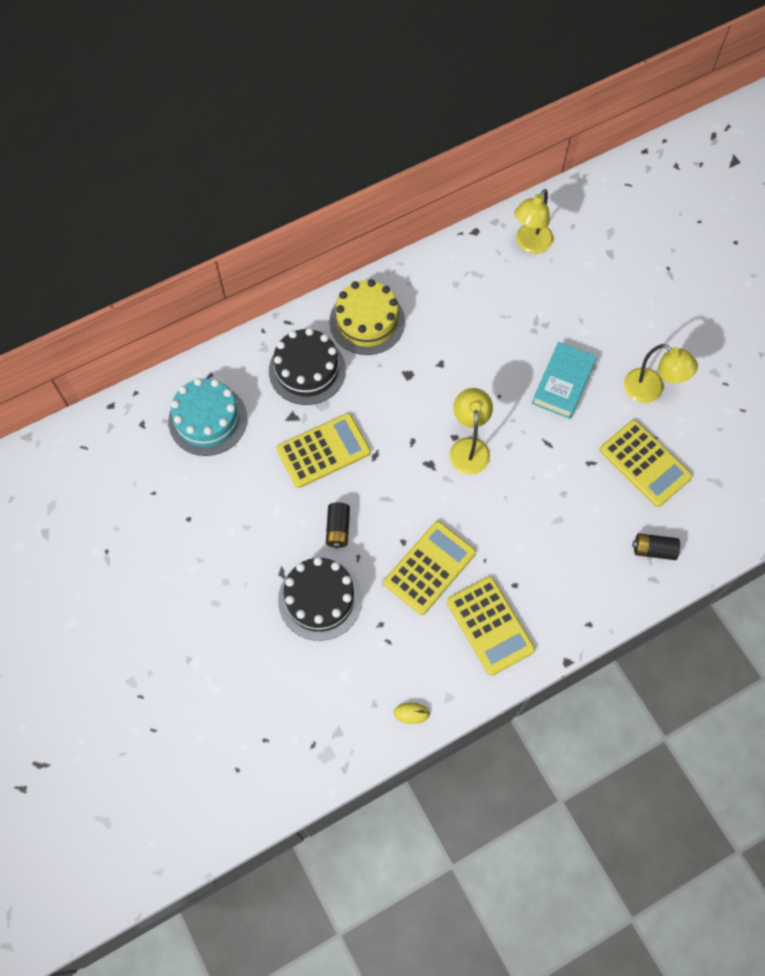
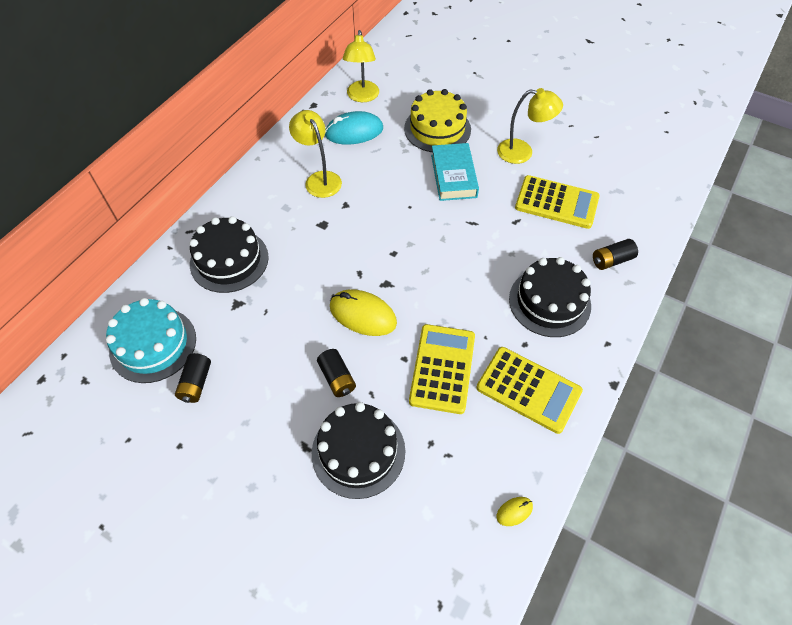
camera: 30 degrees left, 10 degrees down
(225, 473) = (196, 383): none -> black battery
(323, 451) = (283, 318): yellow calculator -> none
(367, 321) = (262, 201): yellow cake -> yellow cake (437, 129)
(392, 483) = (363, 315): none -> yellow mouse
(469, 447) = (411, 255): yellow lamp -> yellow lamp (319, 179)
(496, 284) = (354, 132): none -> turquoise mouse
(564, 559) = (549, 302): none -> black cake

